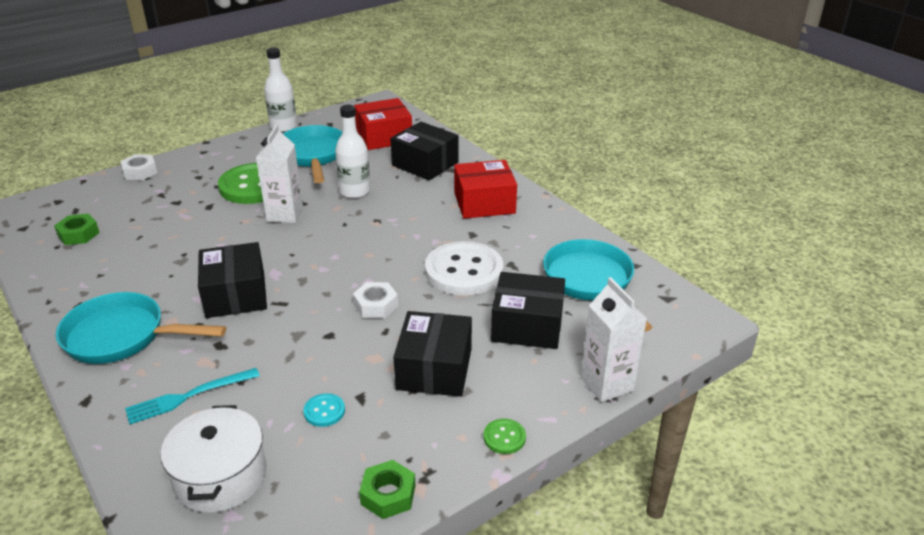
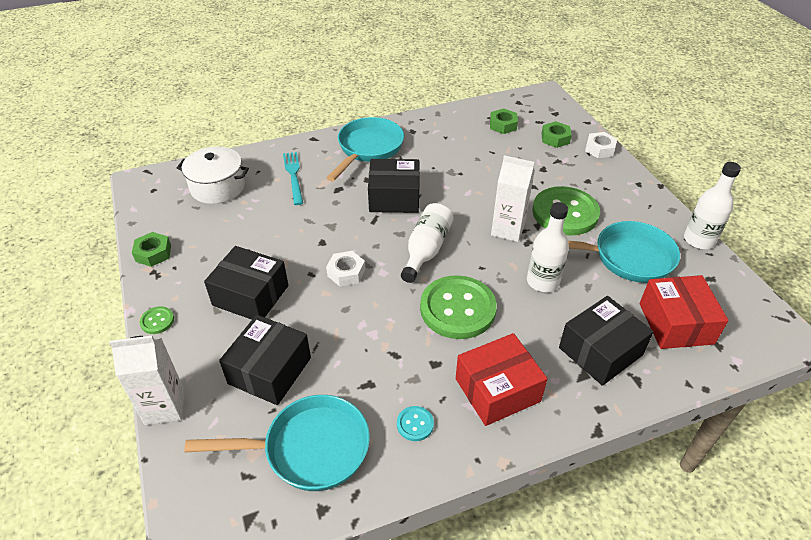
camera: 105 degrees right, 10 degrees up
(115, 198) = (555, 138): none -> green nut
(324, 411) = (243, 232): turquoise button -> turquoise button (415, 424)
(326, 258) = (426, 250): none -> white bottle
(404, 230) = (457, 309): none -> green button
(464, 271) = (372, 342): white button -> none
(484, 203) = (497, 390): red box -> red box turned 60 degrees clockwise

